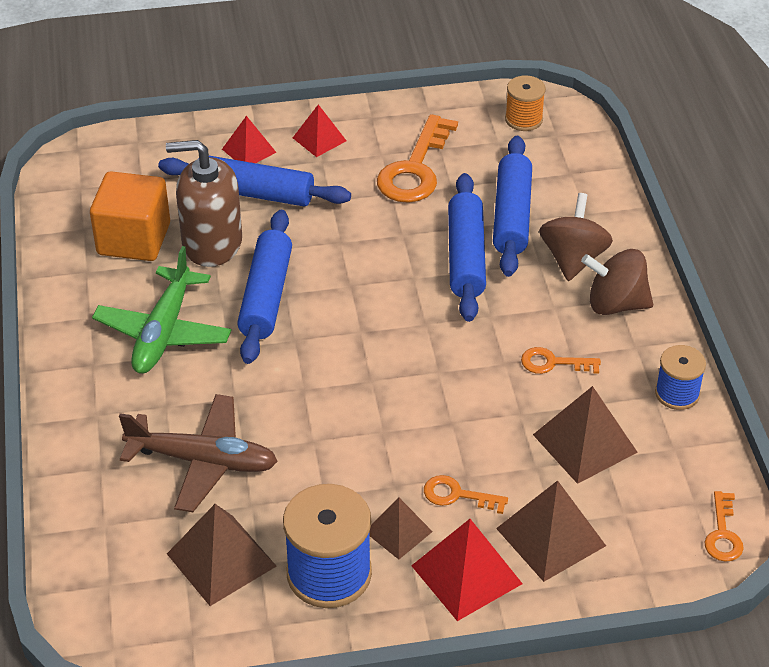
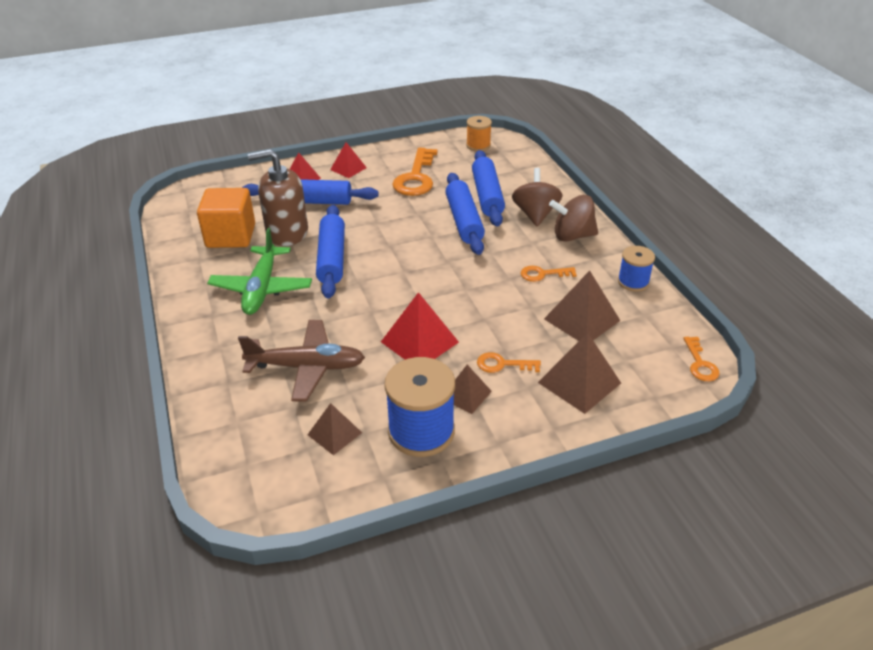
camera: 10 degrees left, 5 degrees down
(221, 560) = (334, 433): brown pyramid -> brown pyramid, size x0.62
(466, 574) = (526, 417): red pyramid -> red pyramid (420, 342)

